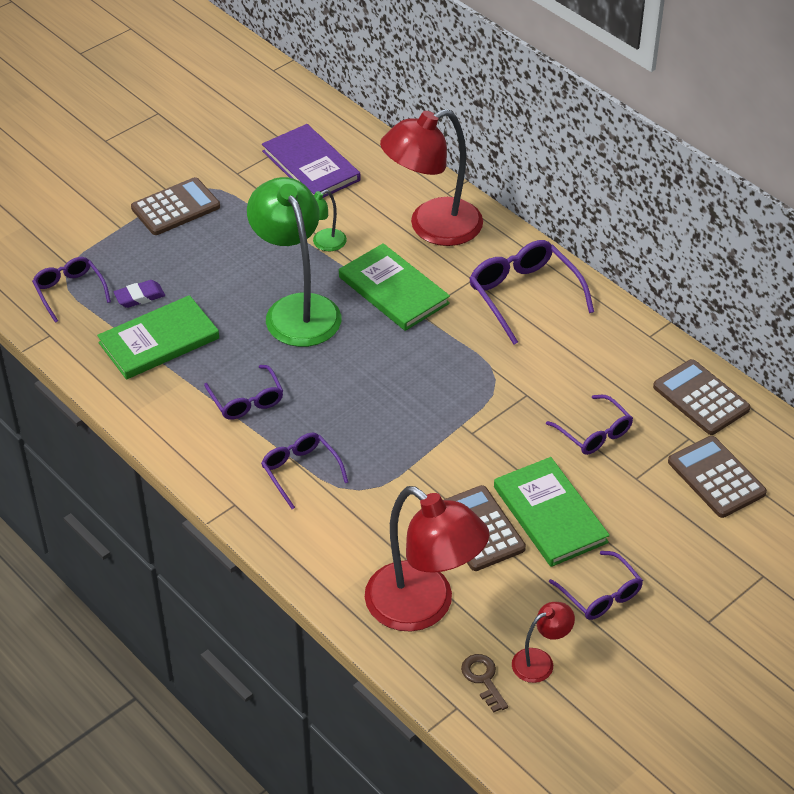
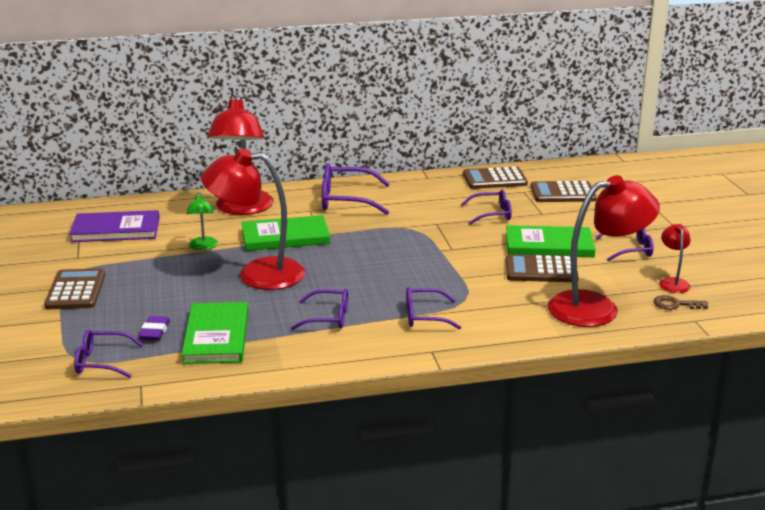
camera: 60 degrees left, 20 degrees down
(297, 309) = (257, 274): green lamp -> red lamp

